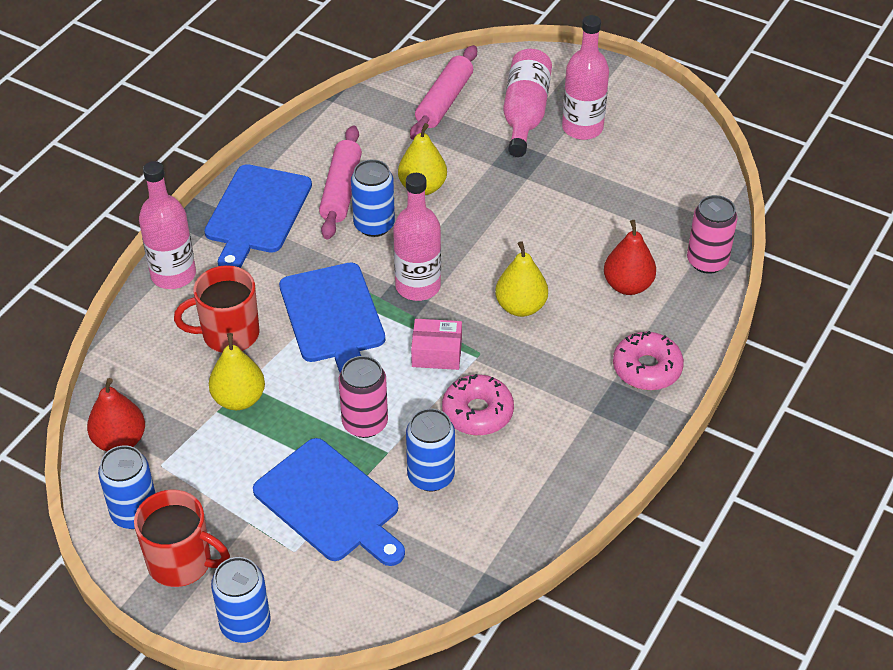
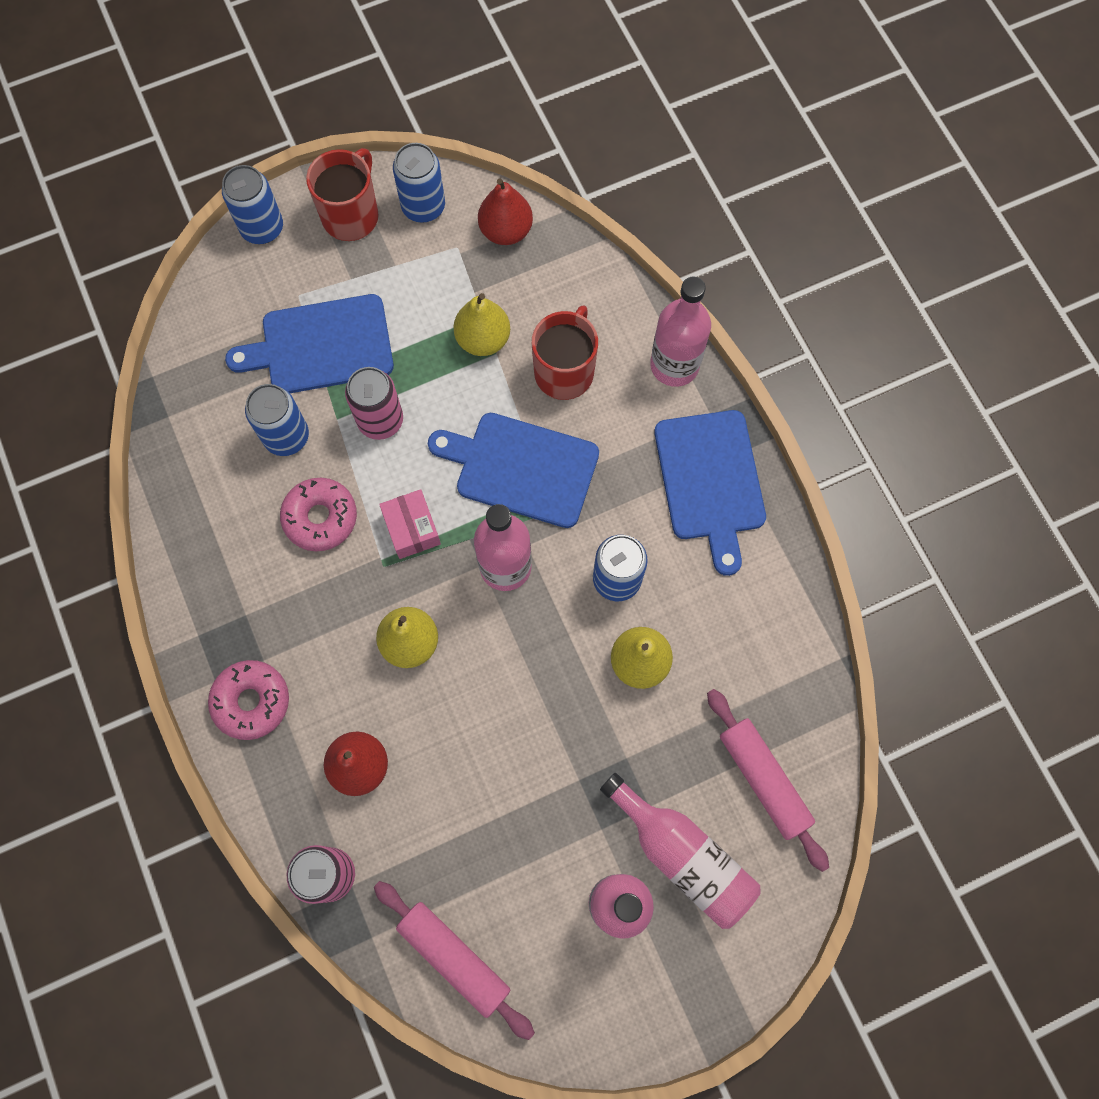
camera: 125 degrees right, 25 degrees up
(181, 562) = (351, 215): red mug -> red mug turned 150 degrees clockwise
(256, 213) = (710, 481): blue cutting board -> blue cutting board turned 150 degrees counterclockwise
(341, 190) = (689, 579): pink rolling pin -> pink rolling pin (454, 958)
(436, 353) = (412, 529): pink box -> pink box turned 60 degrees counterclockwise

